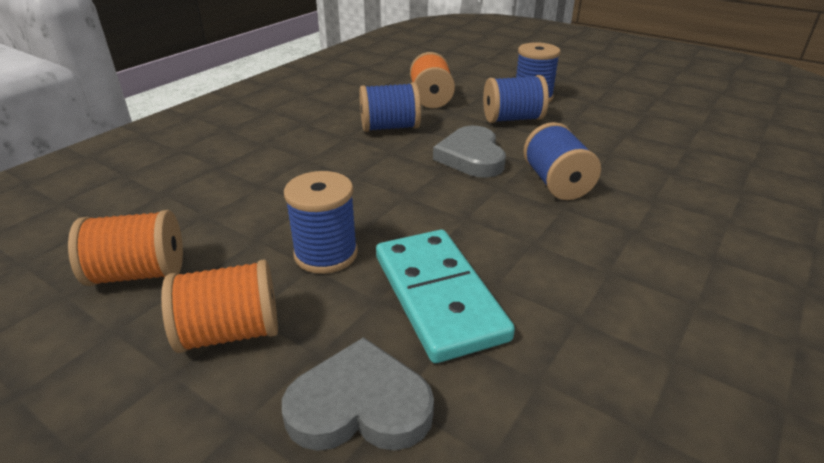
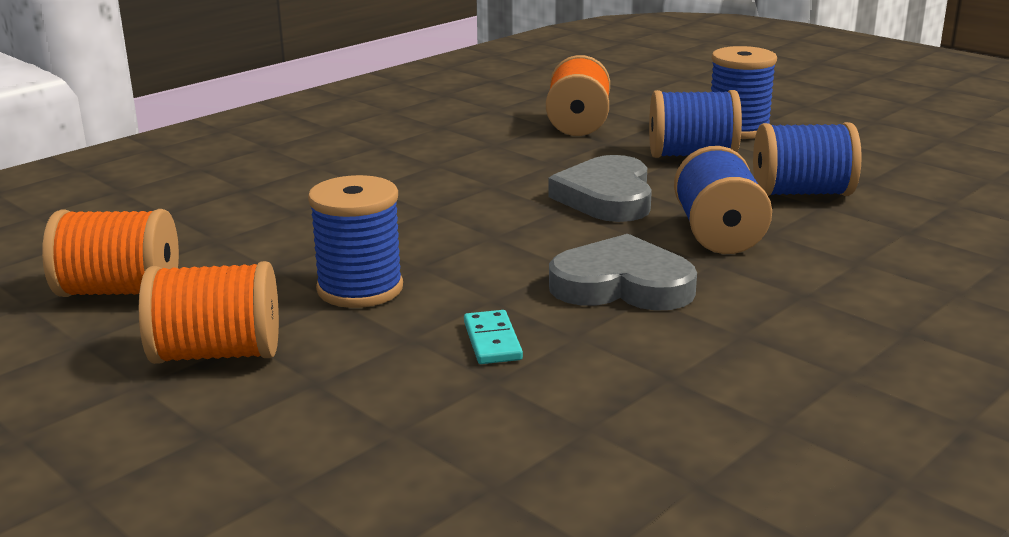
camera: 10 degrees right, 10 degrees down
(360, 406) = (352, 430): grey heart -> grey heart (622, 285)
(390, 127) = (501, 156): blue spool -> blue spool (801, 193)
(439, 296) = (492, 341): turquoise domino -> turquoise domino, size x0.40

